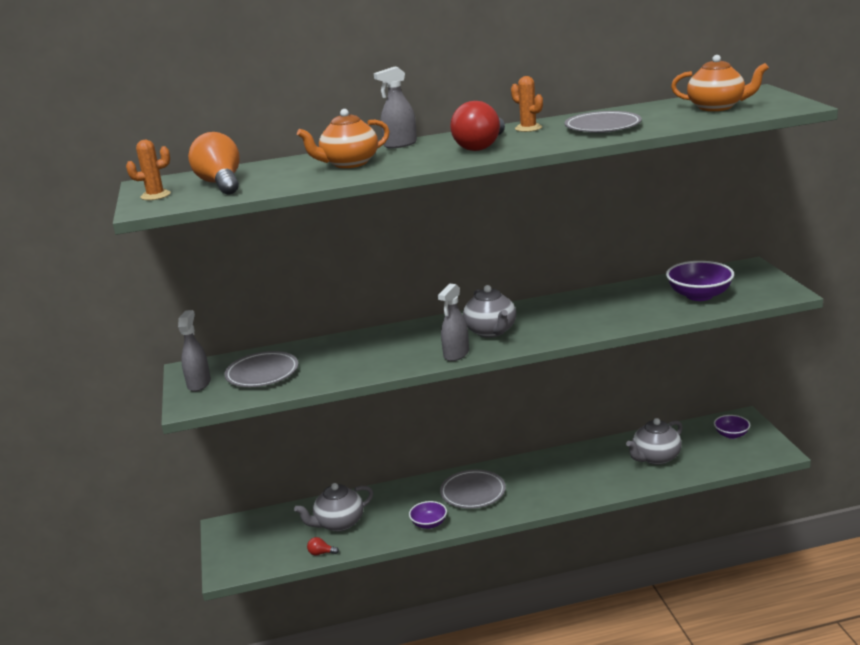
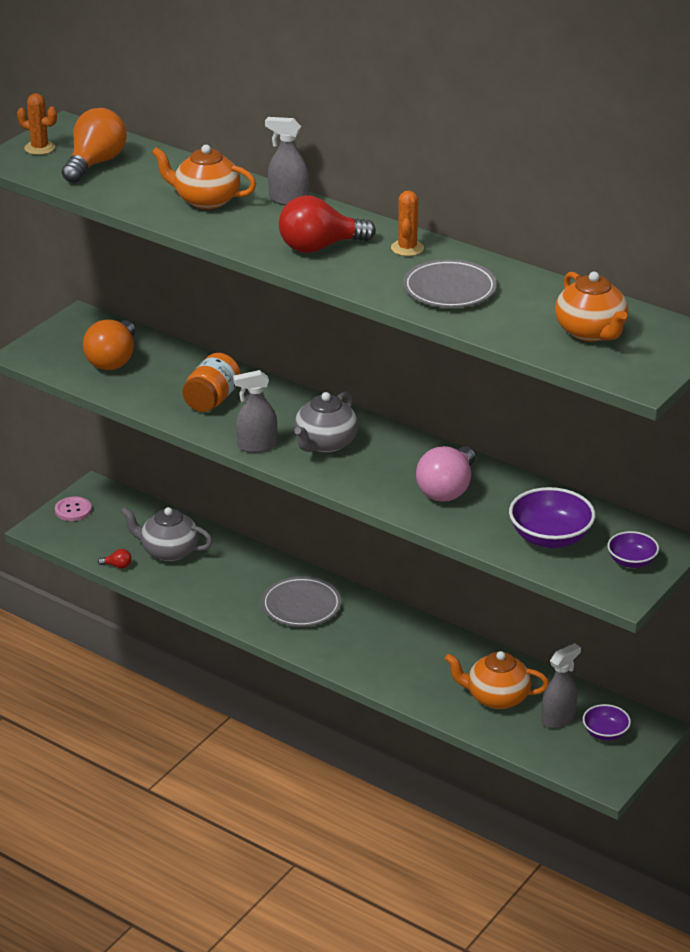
camera: 45 degrees right, 10 degrees up
(199, 384) = (63, 338): grey spray bottle -> grey spray bottle (558, 718)
(230, 547) = (73, 510): none -> pink button
(262, 373) = (113, 360): grey plate -> orange light bulb
(321, 553) = (117, 566): red light bulb -> red light bulb turned 135 degrees clockwise
(375, 353) = (212, 400): none -> orange jar
(429, 524) = (224, 605): purple bowl -> purple bowl (631, 561)
(602, 309) = (447, 489): none -> pink light bulb
(655, 458) = (496, 697): grey teapot -> orange teapot

